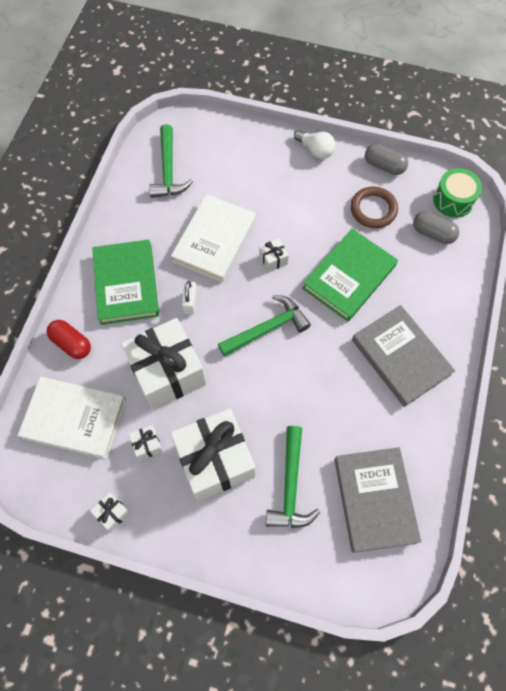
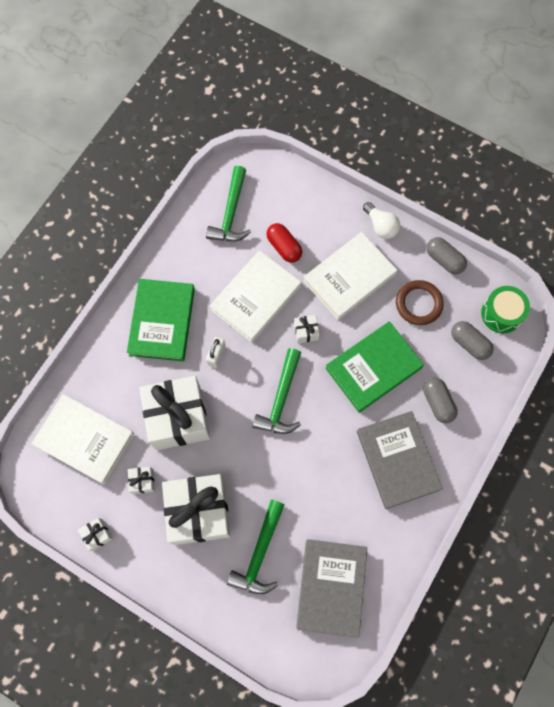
camera: 15 degrees right, 5 degrees up
(71, 343) = (98, 367): red capsule -> red capsule (284, 247)
(267, 328) = (281, 399): green hammer -> green hammer turned 120 degrees clockwise
(300, 201) = (349, 277): none -> white book
(421, 293) = (437, 402): none -> grey capsule

